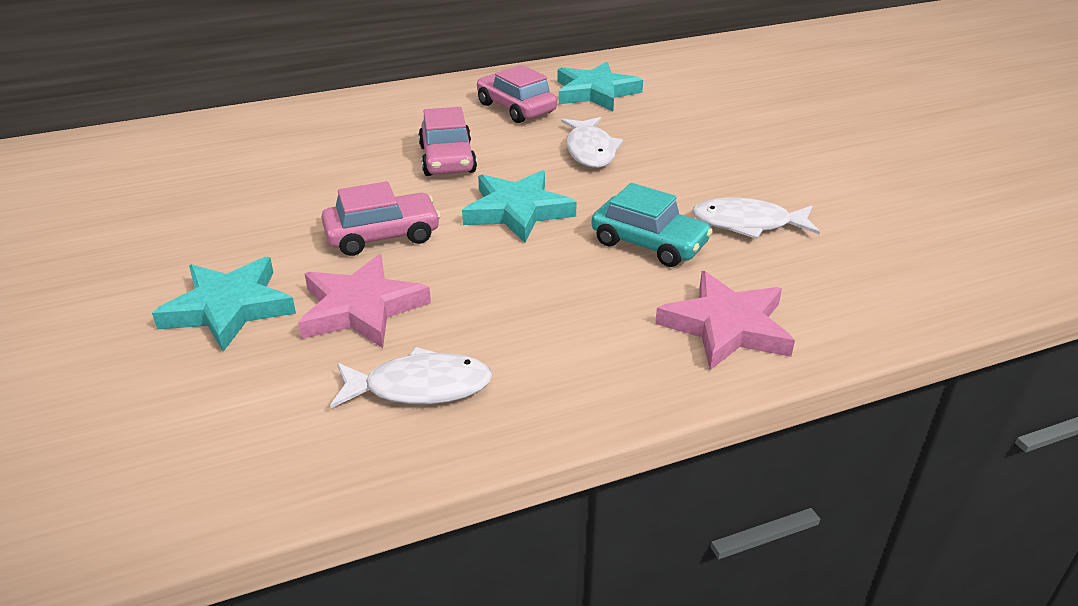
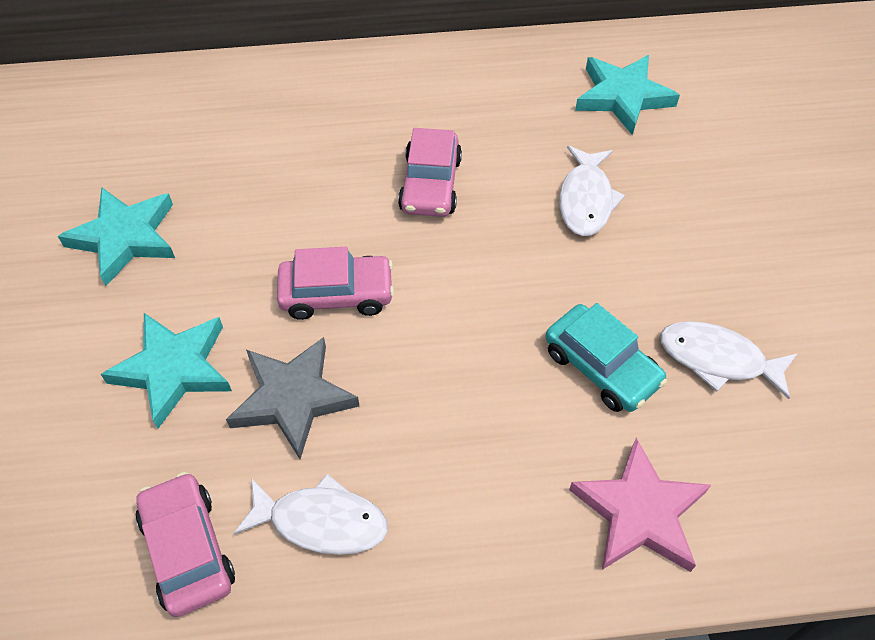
camera: 15 degrees right, 20 degrees up
(361, 308) = (293, 398): pink star -> grey star
(516, 108) = (526, 109): pink car -> pink car (188, 550)
(517, 211) = (480, 285): turquoise star -> turquoise star (125, 238)

